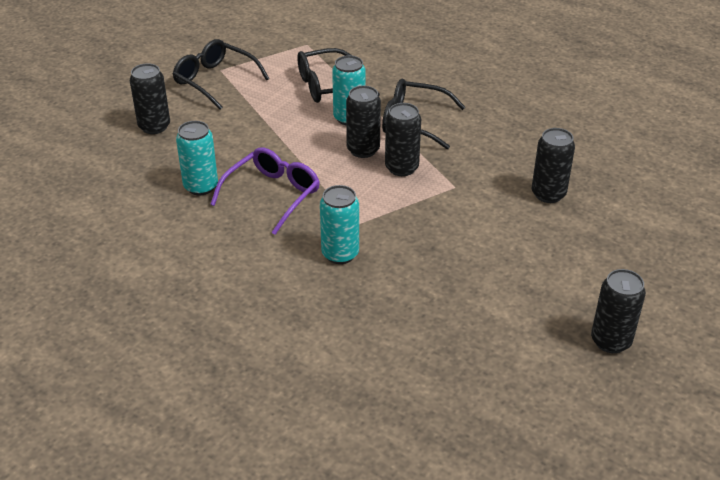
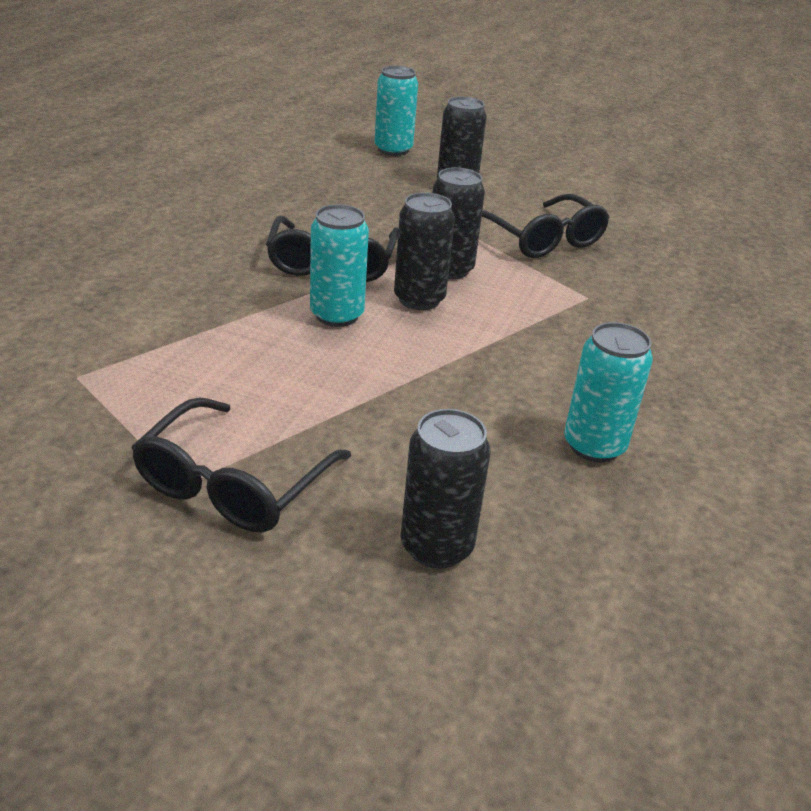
camera: 105 degrees left, 5 degrees down
(272, 195) = (570, 369): purple glasses -> none
(328, 86) = (239, 341): black glasses -> black glasses (542, 239)
(340, 254) = (654, 305): turquoise can -> turquoise can (393, 150)
(611, 341) = (659, 170): black can -> none

